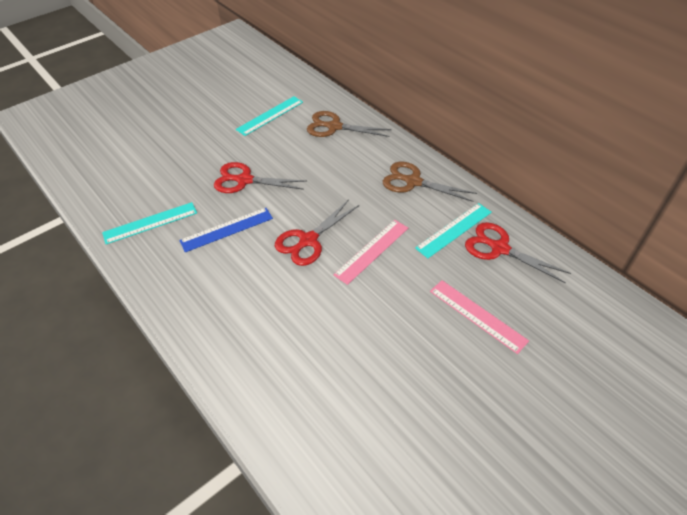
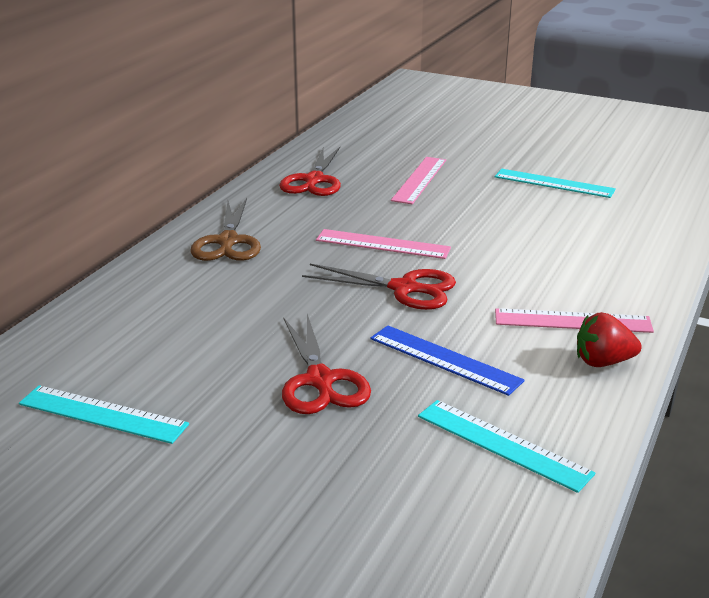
camera: 115 degrees left, 20 degrees down
(172, 295) = (603, 362): none -> red strawberry
(219, 304) = (572, 321): none -> pink ruler
(334, 127) = (115, 331): brown scissors -> none
(454, 230) = (304, 205): turquoise ruler -> turquoise ruler (554, 183)

